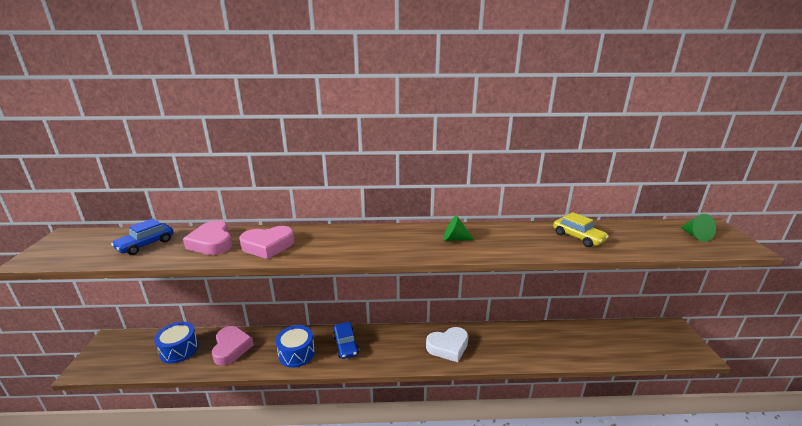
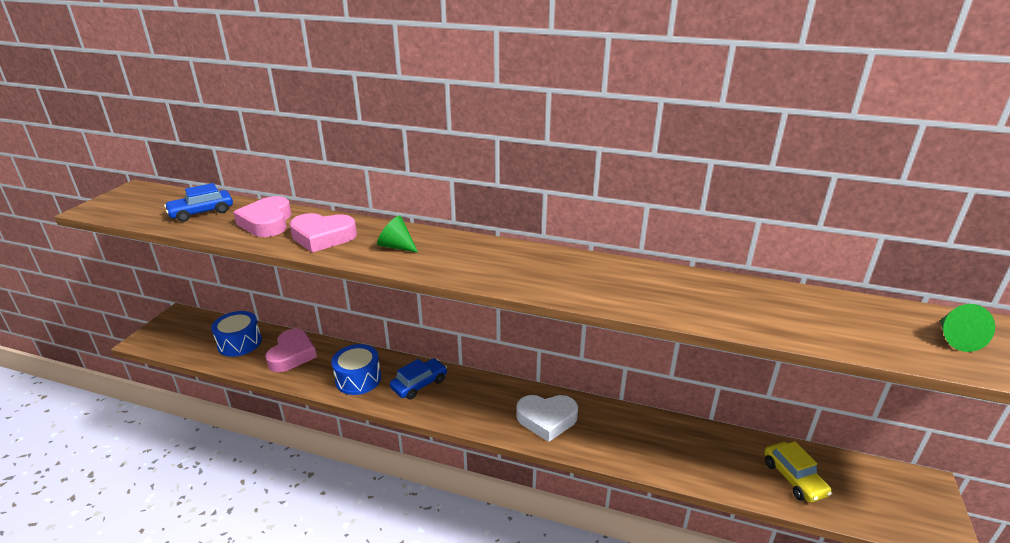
camera: 20 degrees right, 5 degrees up
(346, 345) = (419, 384): blue car -> blue car turned 135 degrees counterclockwise
(454, 239) = (555, 271): green cone -> green cone (396, 246)
(578, 237) = (742, 303): yellow car -> yellow car (794, 478)

